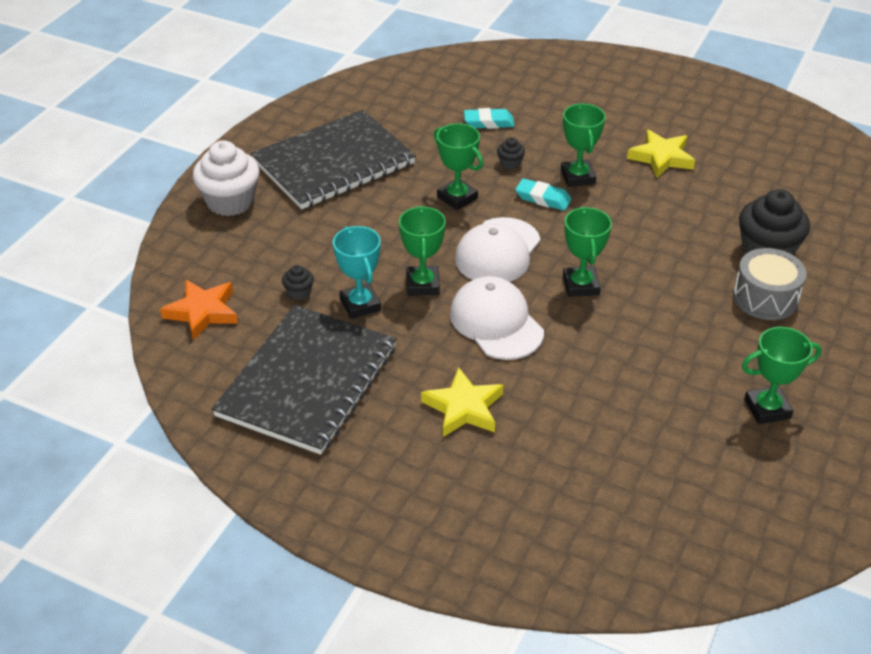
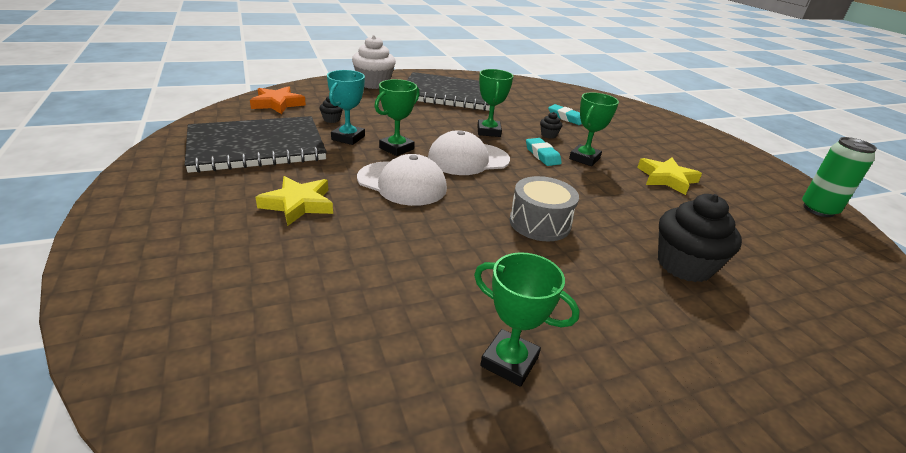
camera: 40 degrees right, 10 degrees down
(496, 322) = (402, 183): white cap -> white cap turned 105 degrees clockwise
(580, 285) = (491, 199): green trophy -> none
(765, 298) = (636, 289): grey drum -> grey drum (539, 223)
(785, 119) = (818, 209): none -> green can

